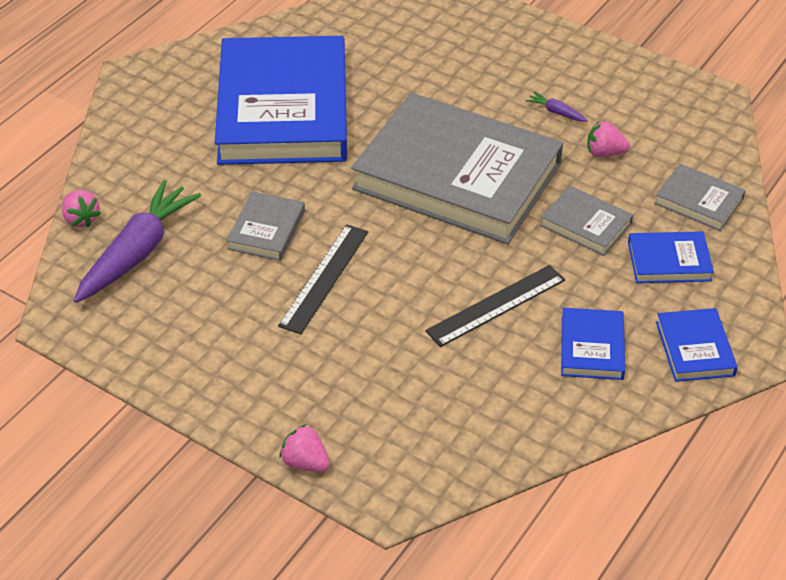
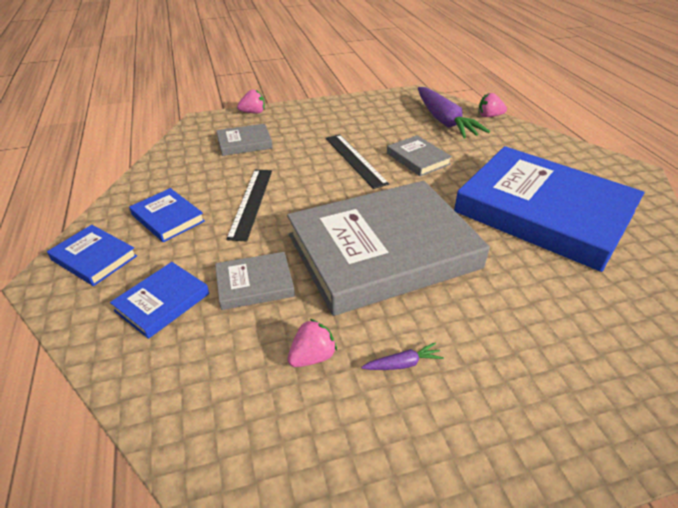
camera: 130 degrees right, 5 degrees down
(699, 201) = (180, 376): grey book -> grey book (244, 143)

